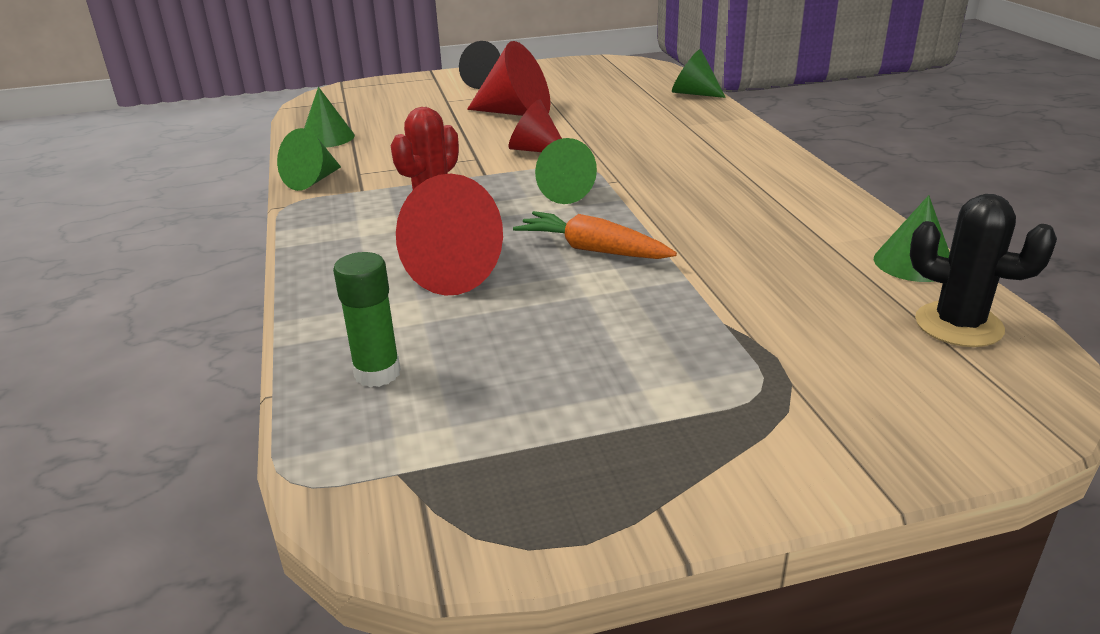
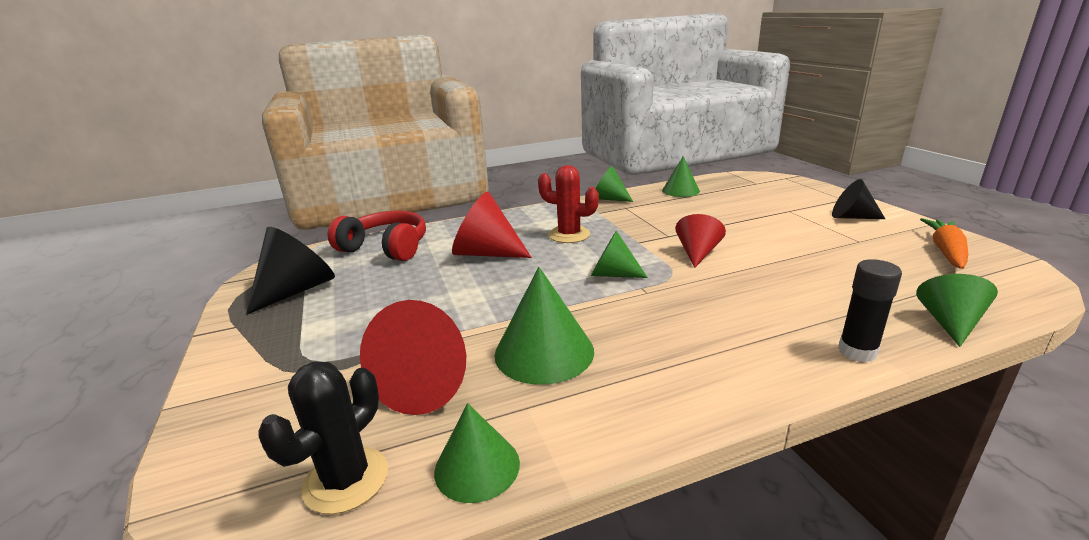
camera: 85 degrees right, 5 degrees down
(377, 373) = (386, 248): green glue stick -> red headphones
(516, 113) = (782, 237): red cone -> red cone (427, 384)
(529, 456) = (297, 290): none -> black cone
(593, 250) = (513, 290): orange carrot -> orange carrot (946, 251)
(732, 123) = (857, 351): none -> black glue stick
(737, 233) = (544, 352): none -> green cone

